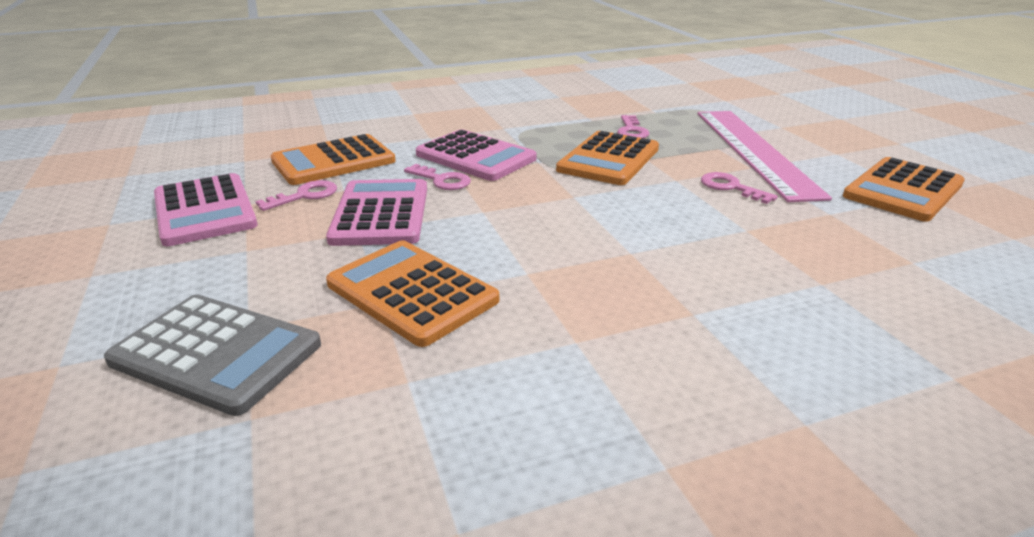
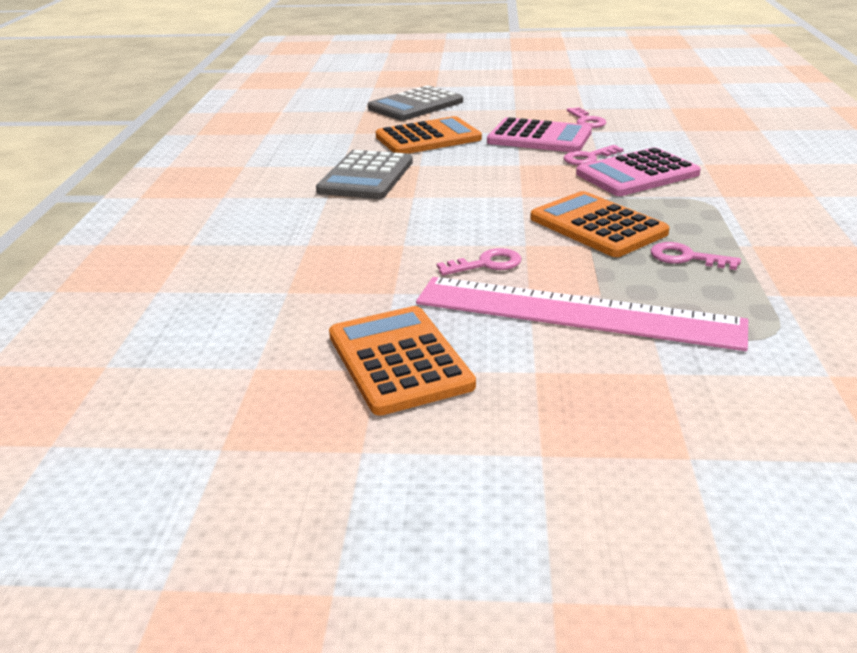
camera: 115 degrees right, 0 degrees up
(205, 210) = (580, 100): pink calculator -> none
(333, 161) = (653, 130): orange calculator -> none
(601, 303) = (366, 176): none -> grey calculator

